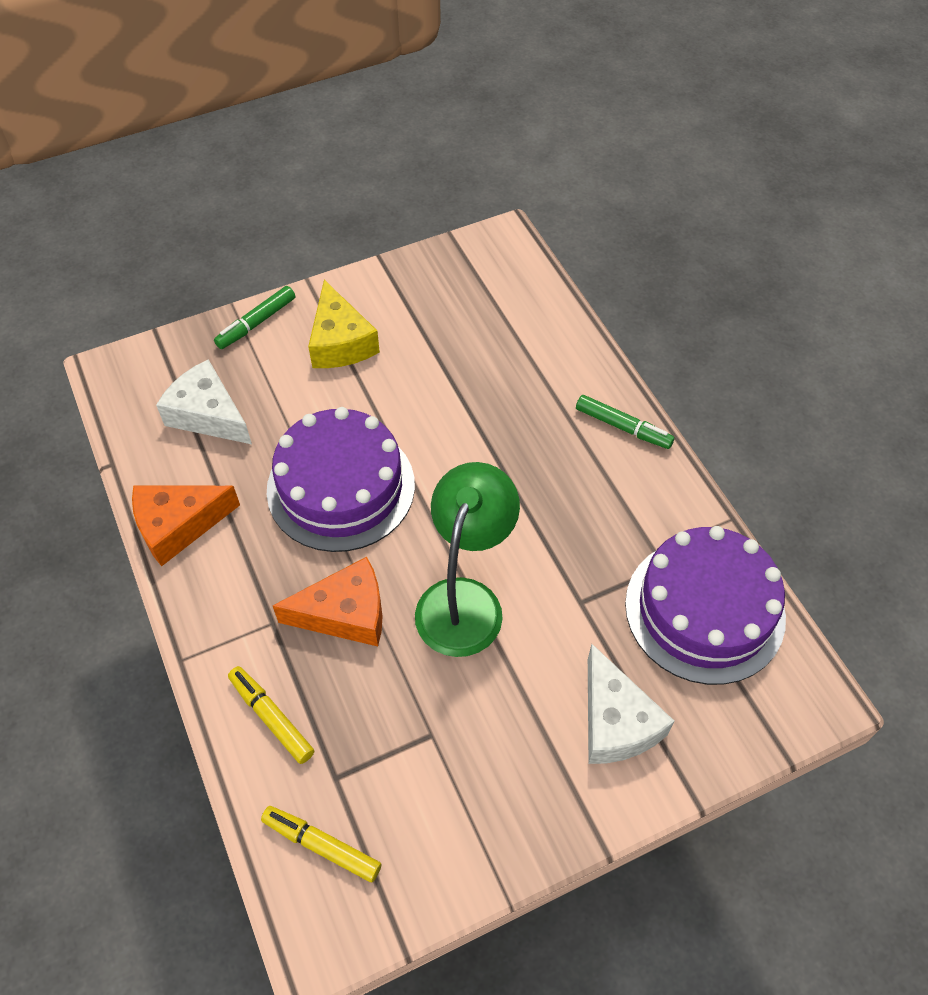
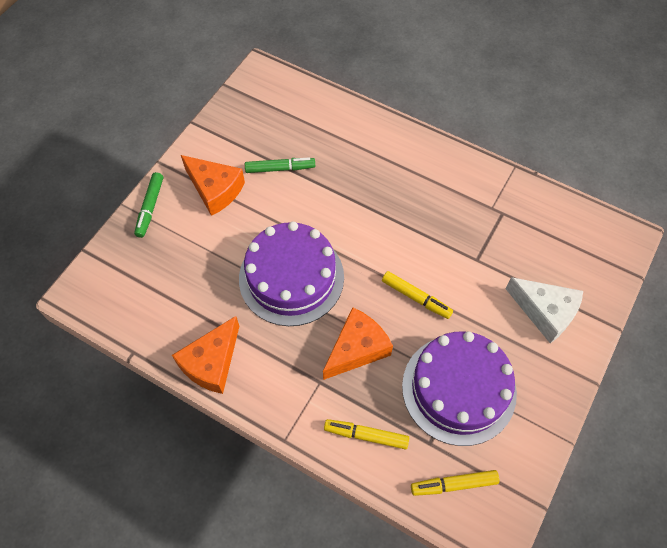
camera: 35 degrees left, 5 degrees up
(208, 415) = (169, 283): white cheese -> none
(340, 342) = (215, 190): yellow cheese -> orange cheese
(465, 600) = (416, 298): green lamp -> yellow marker
(623, 427) = (420, 148): green marker -> green marker (280, 169)
(704, 610) = (540, 224): purple cake -> purple cake (459, 389)

